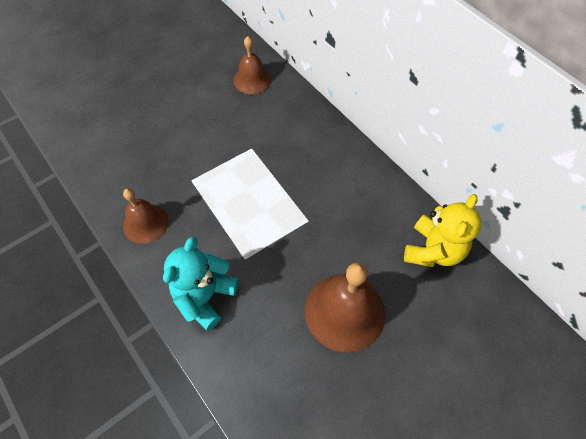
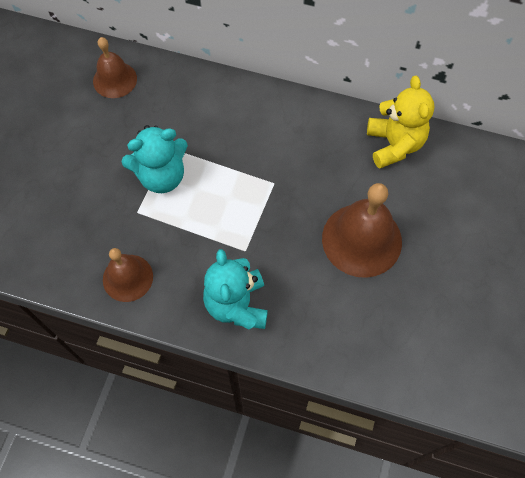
camera: 35 degrees left, 5 degrees up
(229, 165) = (161, 176): none -> turquoise teddy bear

